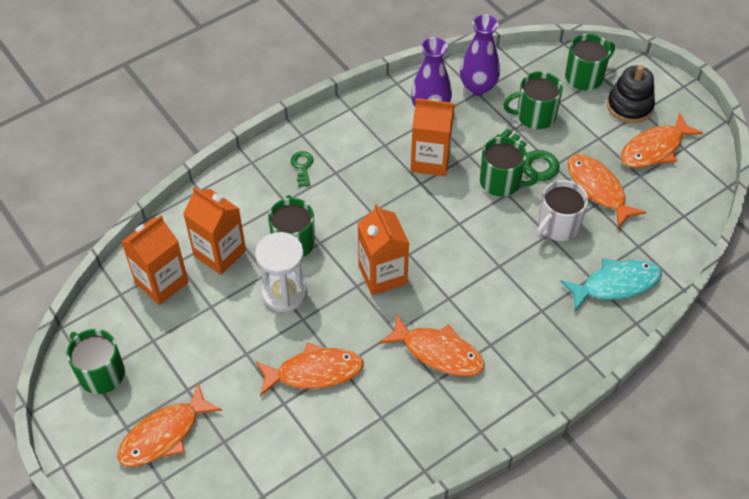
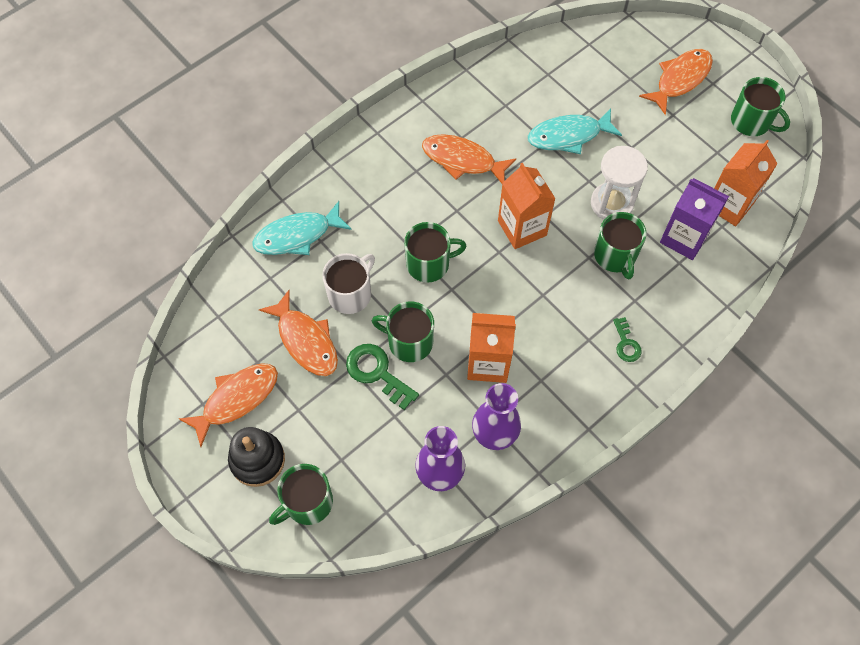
camera: 175 degrees right, 10 degrees up
(220, 253) = (684, 238): orange carton -> purple carton
(314, 372) = (568, 136): orange fish -> turquoise fish
(534, 116) = (371, 435): green mug -> green mug (429, 264)

